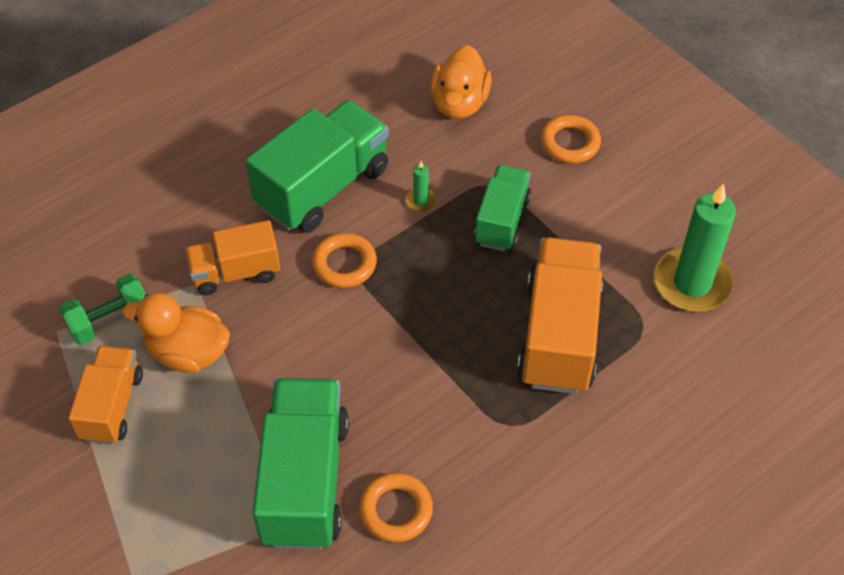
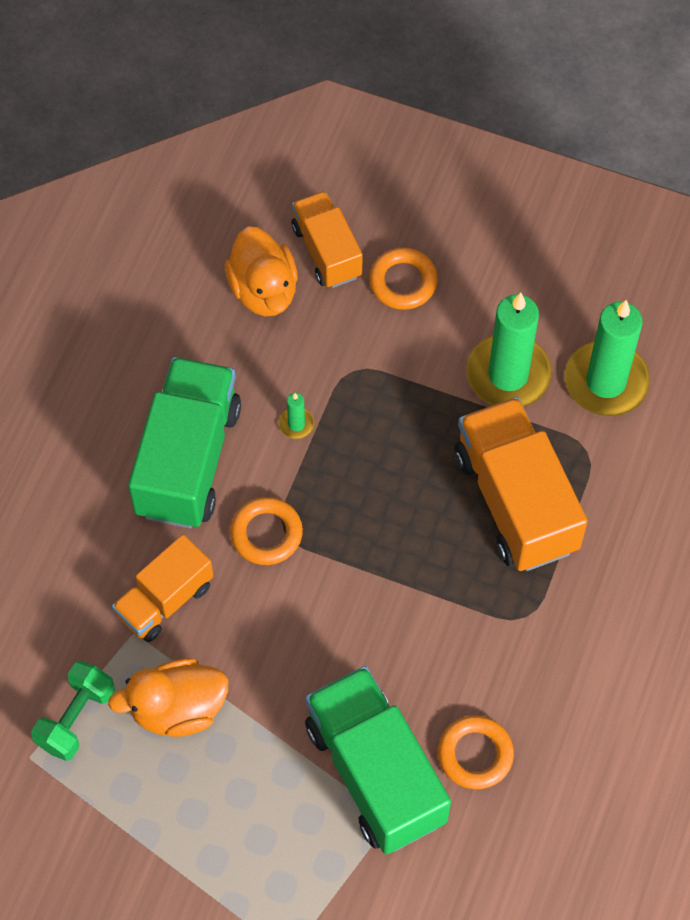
camera: 30 degrees left, 10 degrees up
(112, 406) = (143, 802): orange truck -> orange truck (326, 251)
(501, 221) = (389, 406): green truck -> none
(612, 242) = (508, 374): none -> green candle

